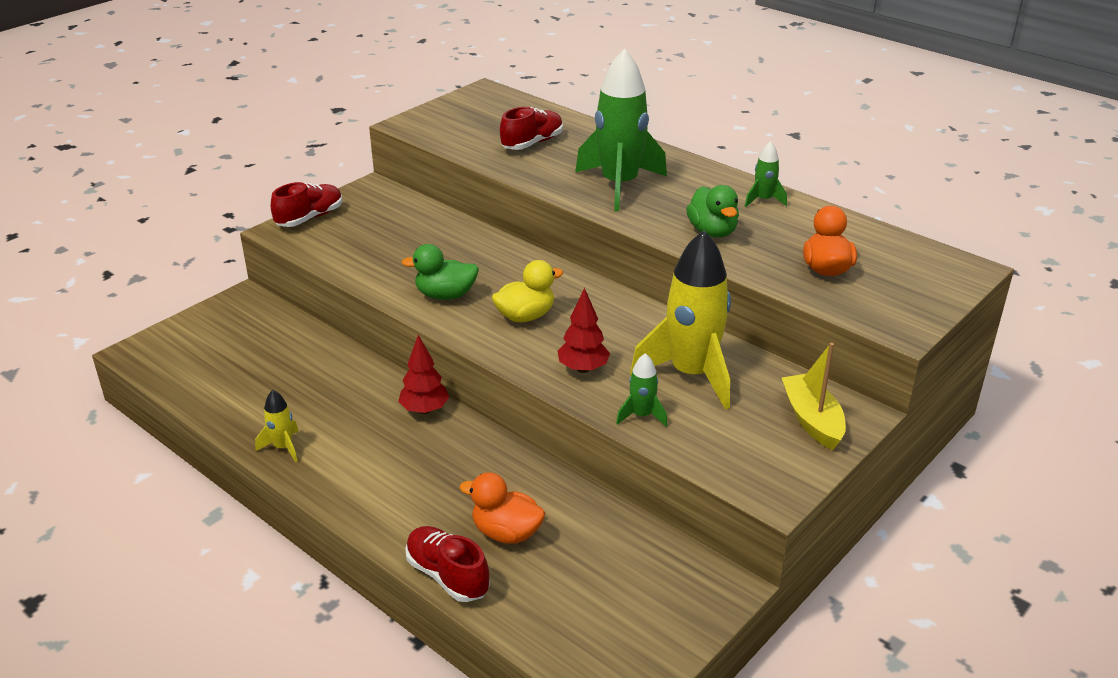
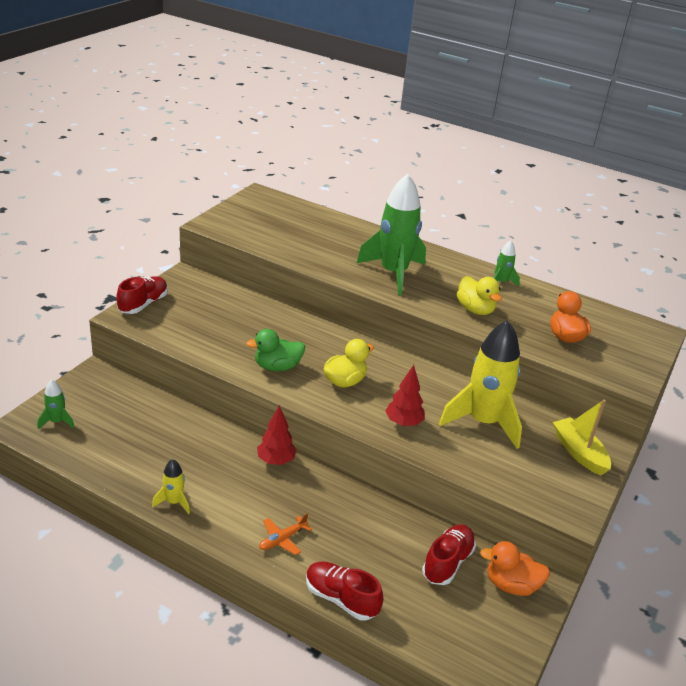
camera: 15 degrees left, 0 degrees up
(399, 500) = (282, 539): none -> orange plane
(506, 533) = (373, 558): orange duck -> orange duck (511, 585)
(532, 143) = (314, 239): red shoe -> red shoe (447, 562)
(642, 416) = (460, 458): green rocket -> green rocket (57, 421)
(712, 232) = (475, 310): green duck -> yellow duck

